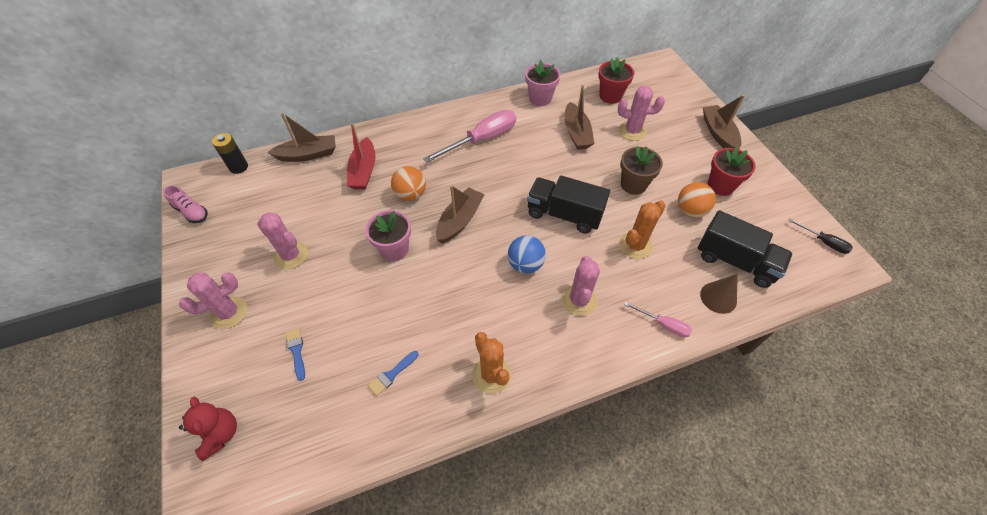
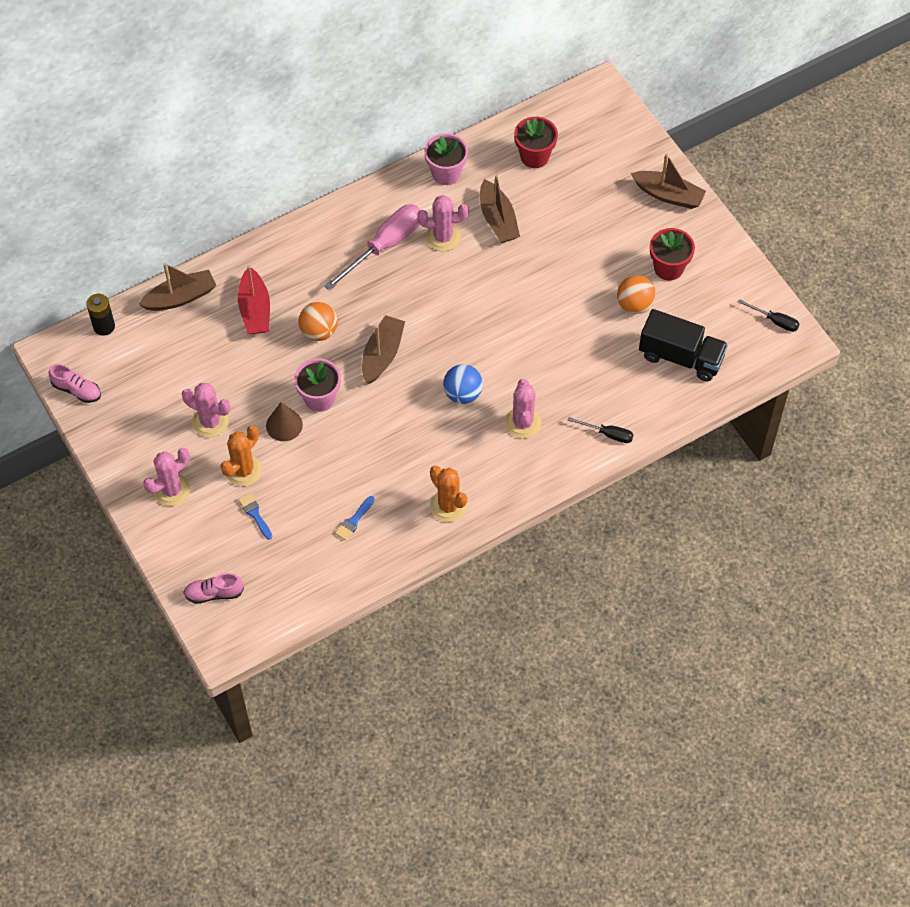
camera: 10 degrees left, 5 degrees up
(220, 434) = (214, 593): red teddy bear -> pink shoe
(564, 214) = (496, 330): black truck -> none
(632, 131) = (565, 207): pink cactus -> pink cactus (443, 237)
(633, 185) = (570, 281): brown flower pot -> none
(635, 245) = (576, 355): orange cactus -> orange cactus (243, 470)
(663, 324) = (608, 434): pink screwdriver -> black screwdriver
(718, 133) = (668, 195): brown boat -> brown boat turned 135 degrees clockwise
(718, 297) = (662, 398): brown cone -> brown cone (284, 425)

